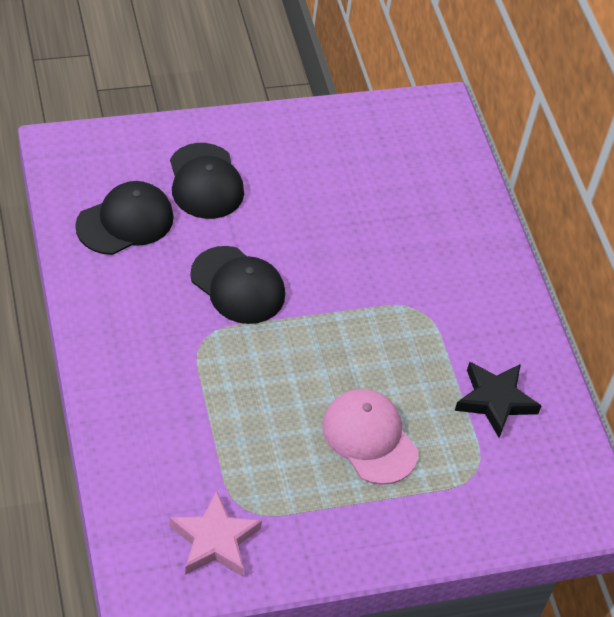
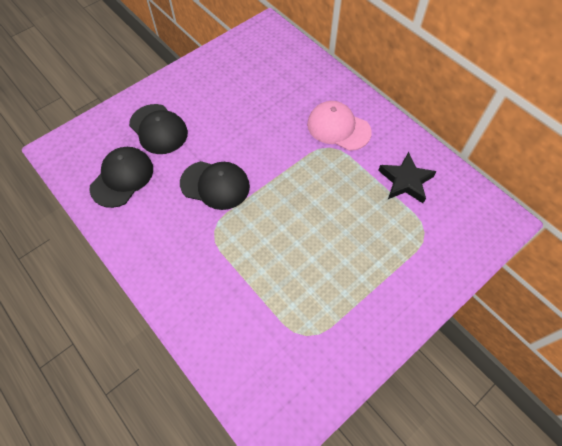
camera: 20 degrees left, 10 degrees up
(214, 540) = (301, 370): pink star -> none
(369, 438) = (352, 243): pink cap -> pink cap (338, 128)

